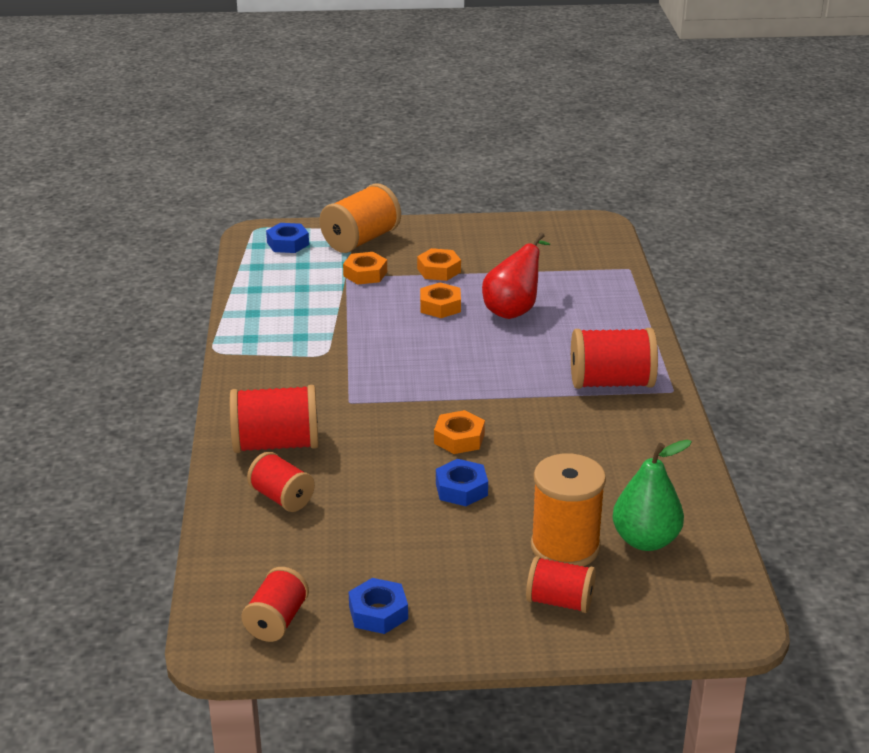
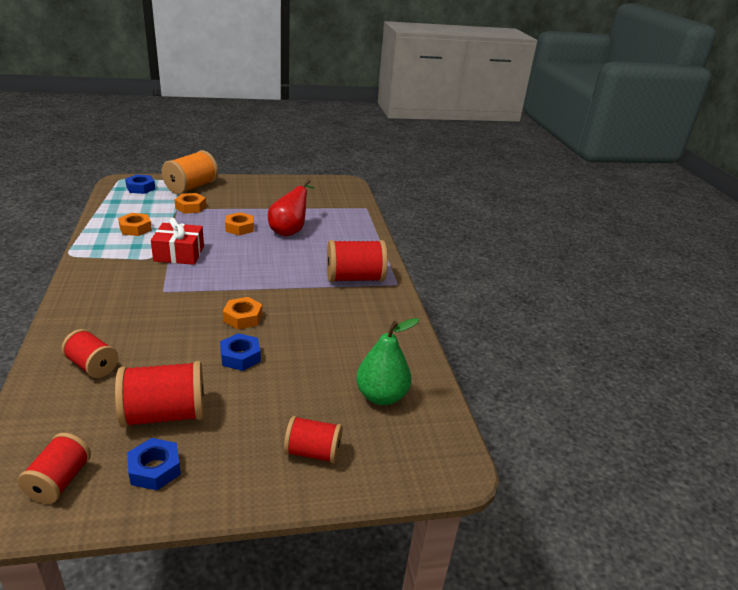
camera: 10 degrees left, 0 degrees up
(276, 444) = (99, 323): red spool -> red spool (165, 415)
(361, 348) = (179, 253): none -> red gift
(439, 270) = (241, 206): orange nut -> orange nut (135, 228)
(565, 547) = (319, 403): orange spool -> none

